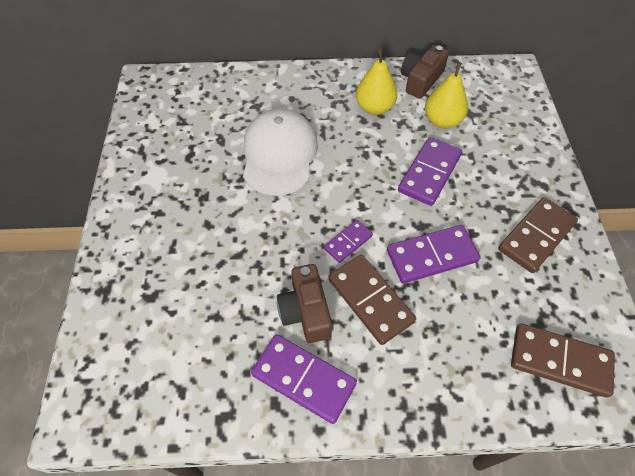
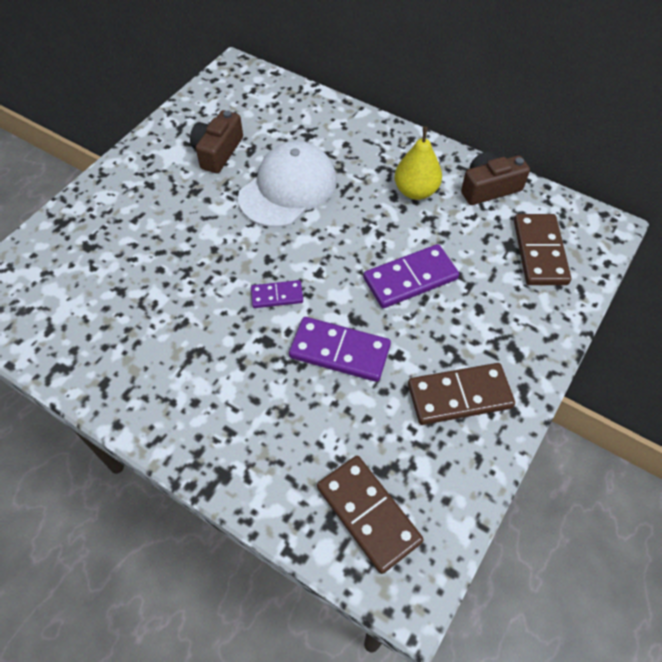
camera: 35 degrees right, 0 degrees up
(303, 379) = (140, 380): purple domino -> none
(305, 311) = (190, 330): brown camera -> brown camera (218, 152)
(370, 300) = (250, 354): brown domino -> brown domino (540, 252)
(442, 121) = (472, 238): yellow pear -> none

